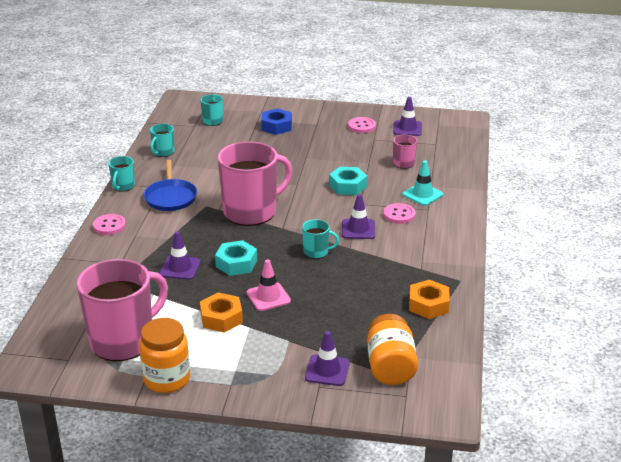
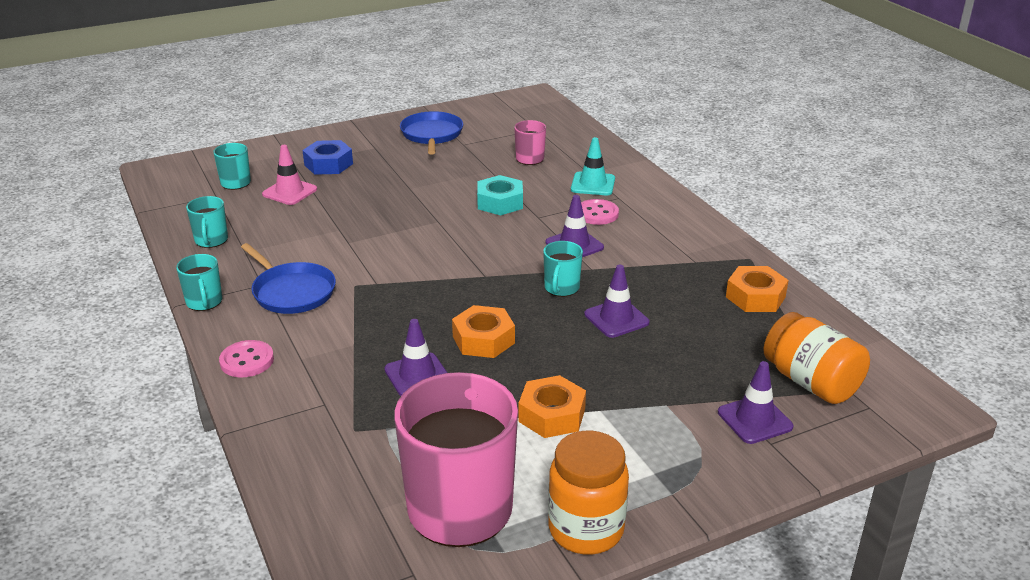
camera: 35 degrees left, 0 degrees up
(236, 263) = (483, 340): turquoise nut -> orange nut
(251, 212) = (422, 271): pink mug -> none
(268, 297) = (575, 363): pink traffic cone -> pink traffic cone (289, 192)
(316, 252) = (561, 288): turquoise mug -> turquoise mug turned 135 degrees clockwise
(361, 126) = (431, 135): pink button -> blue pan
(407, 128) = (486, 122): purple traffic cone -> purple traffic cone (616, 318)

